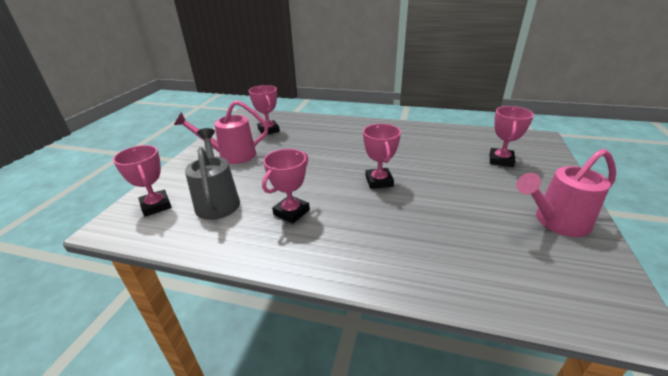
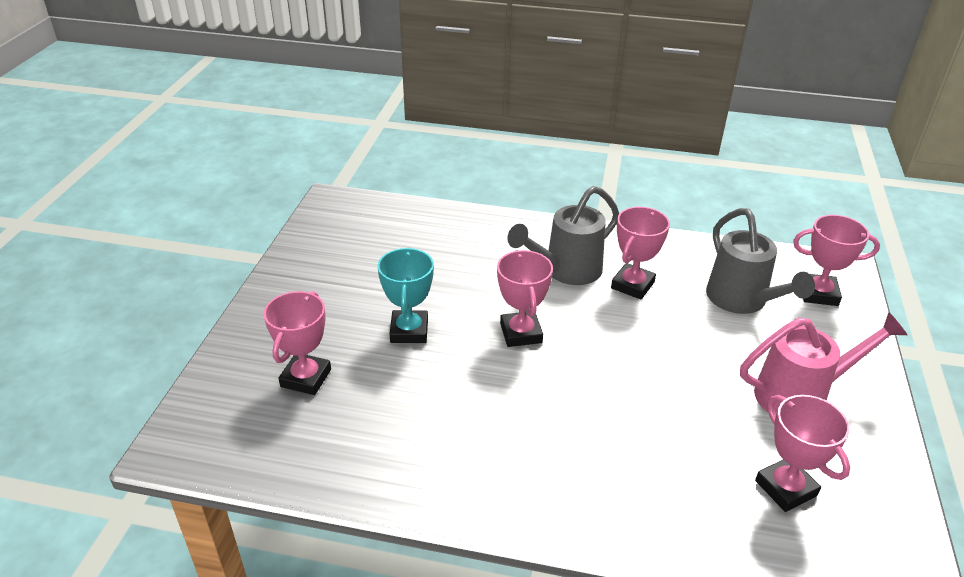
camera: 175 degrees right, 5 degrees up
(156, 206) = (818, 294): pink trophy -> pink trophy turned 45 degrees counterclockwise
(341, 224) = (566, 271): none -> grey watering can
(453, 182) = (409, 331): none -> turquoise trophy
(556, 222) = (316, 274): pink watering can -> none

